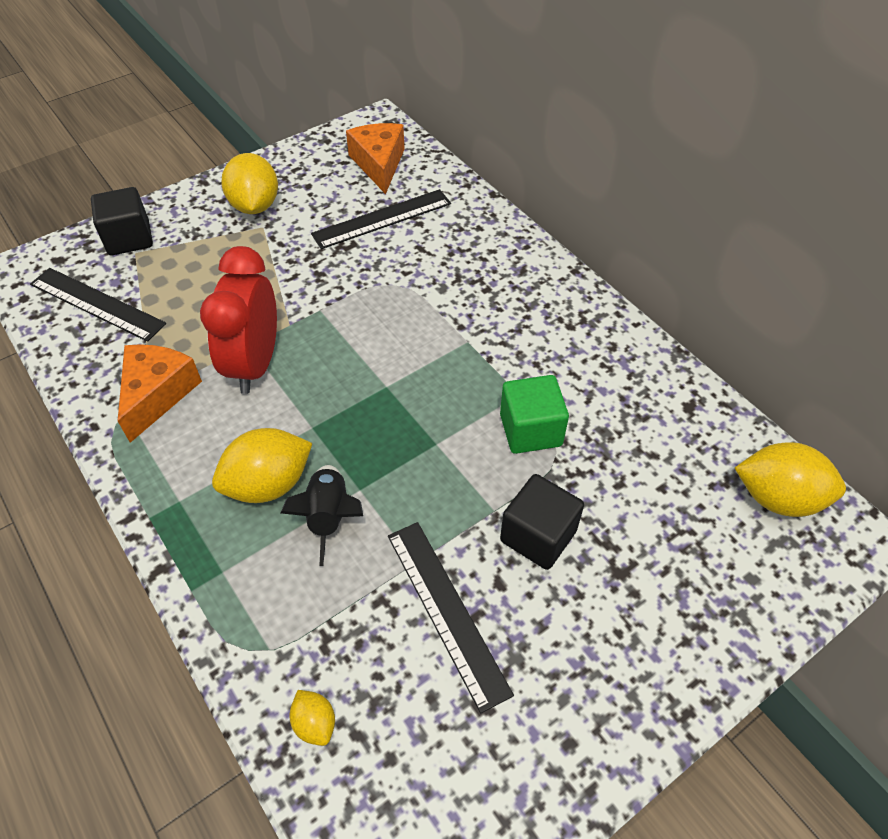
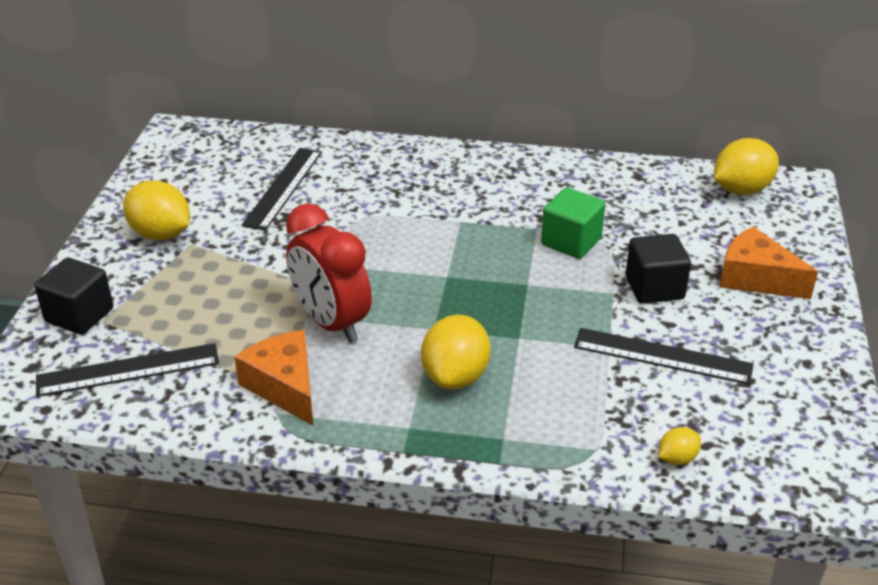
camera: 45 degrees left, 15 degrees down
(315, 723) = (677, 458): yellow lemon -> yellow lemon turned 45 degrees counterclockwise
(329, 516) = (522, 364): black rocket -> none
(379, 164) = (223, 156): orange cheese -> orange cheese (755, 278)

